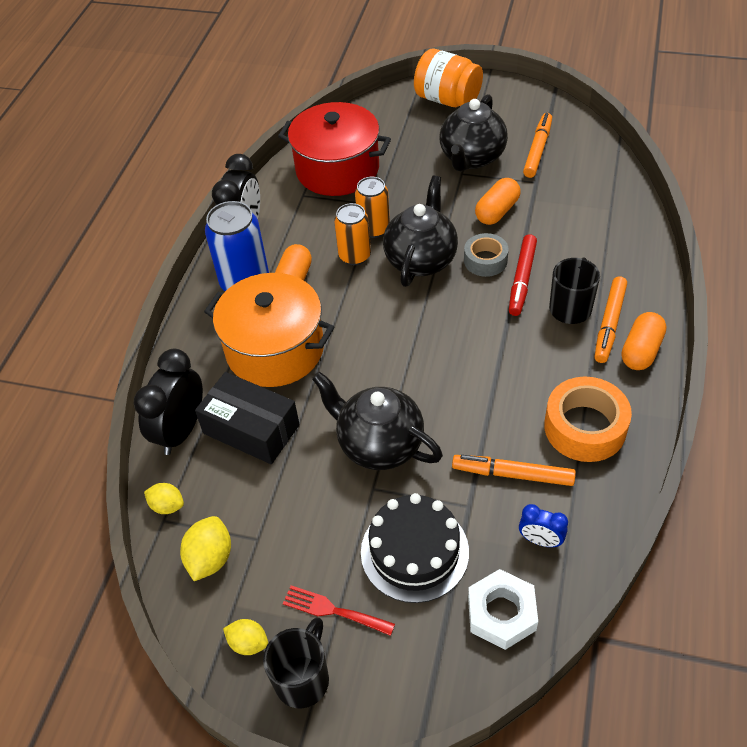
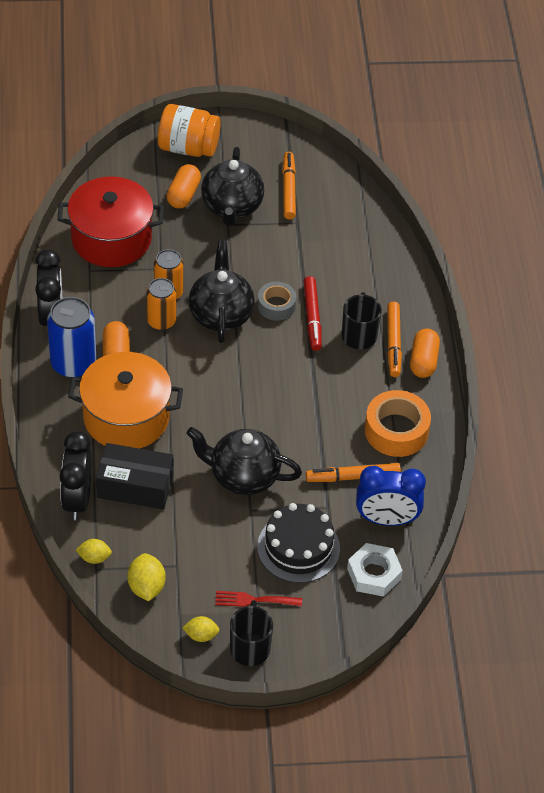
camera: 25 degrees left, 0 degrees up
(497, 211) = (271, 257): orange capsule -> orange capsule (183, 194)
(540, 540) = (386, 519): blue clock -> blue clock, size x1.90

